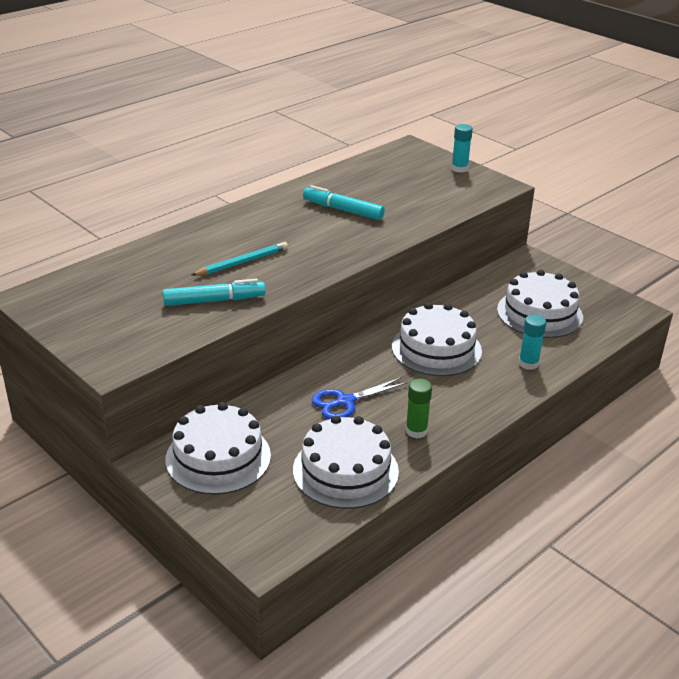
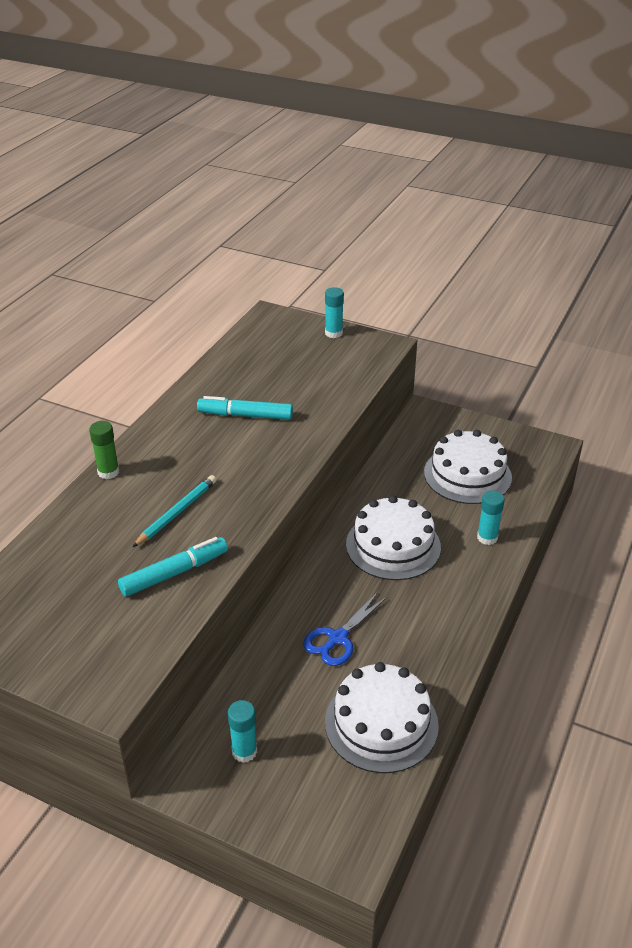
camera: 20 degrees left, 5 degrees up
(218, 457) = (244, 751): white cake -> turquoise glue stick
(416, 431) = (424, 651): green glue stick -> green glue stick (108, 472)

